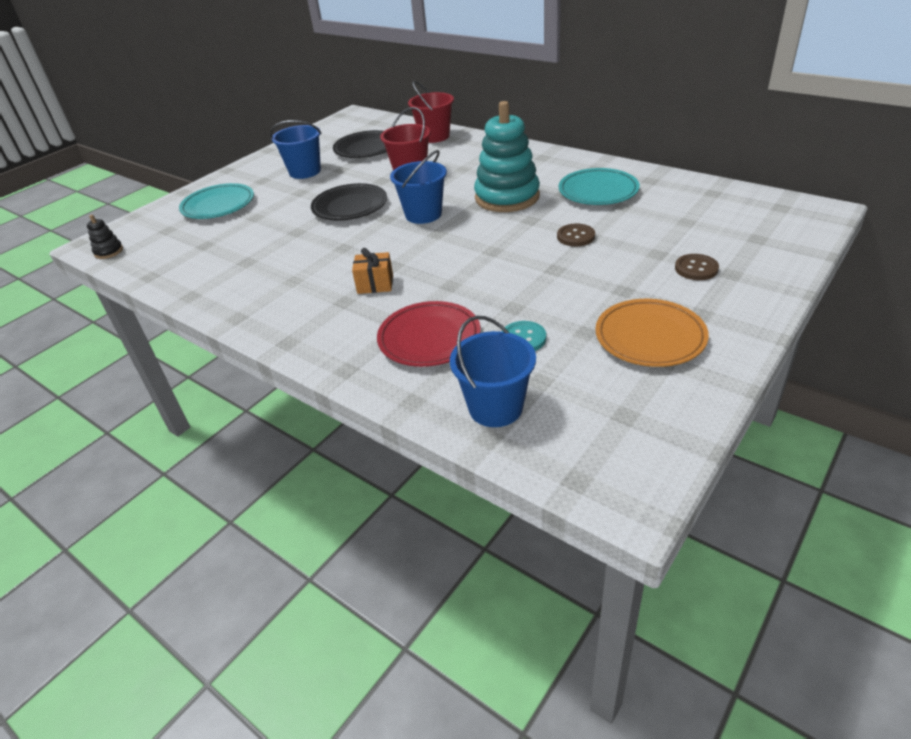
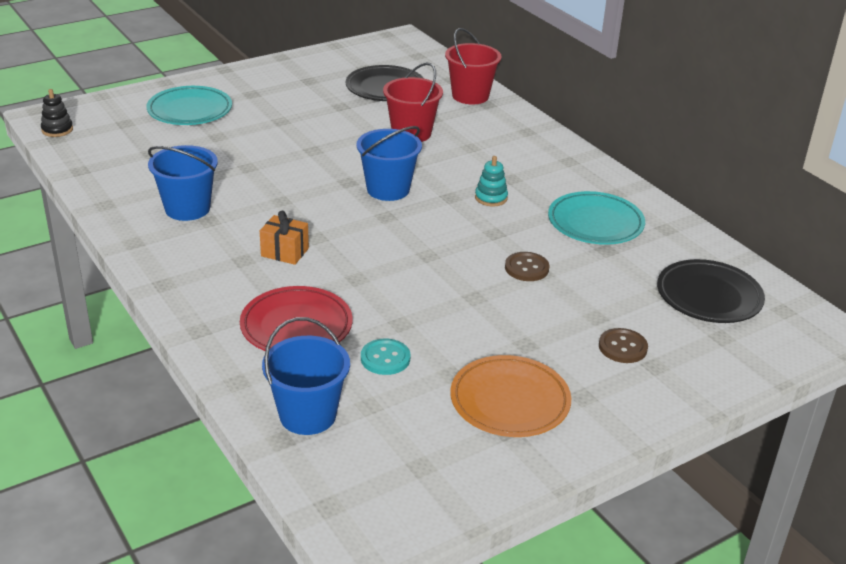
camera: 15 degrees right, 5 degrees down
(305, 171) = (302, 97): blue bucket -> blue bucket (187, 208)
(350, 207) = (319, 155): black plate -> black plate (709, 297)
(507, 197) = (491, 198): turquoise stacking toy -> turquoise stacking toy, size x0.42

